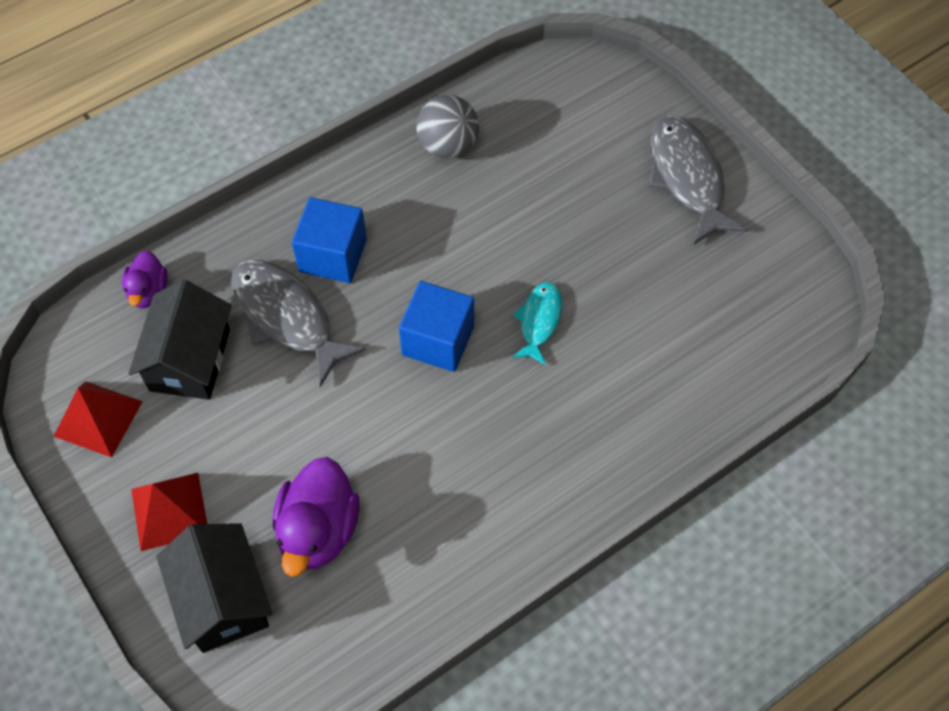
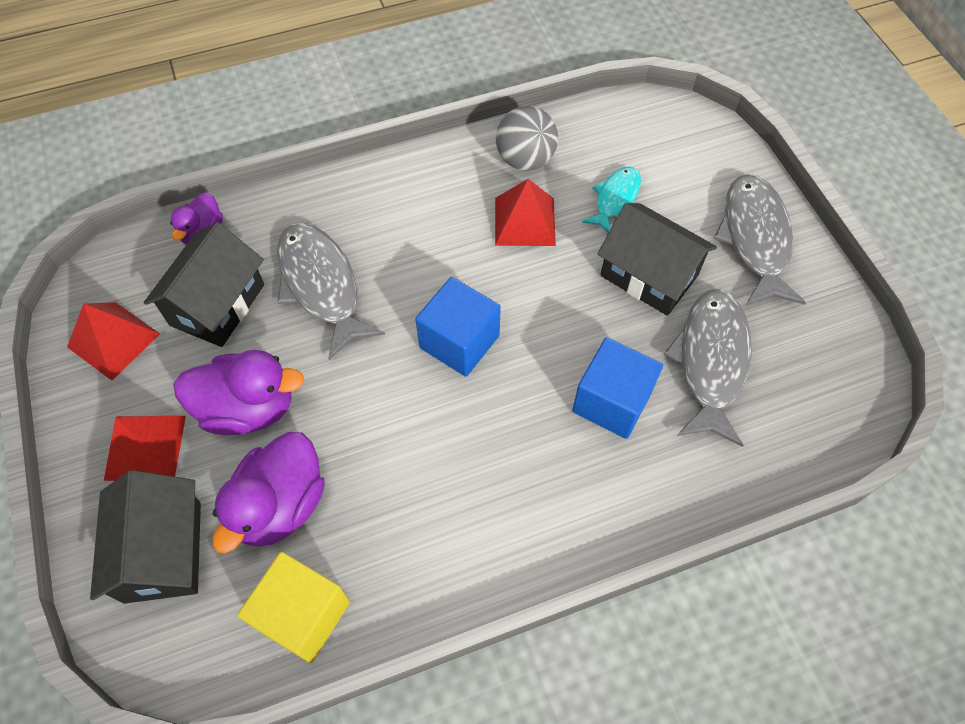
camera: 15 degrees right, 0 degrees up
(256, 451) = (248, 408): none -> purple duck
(333, 255) = (384, 237): blue cube -> blue cube (612, 401)
(372, 619) = (303, 614): none -> yellow cube
(465, 209) = (524, 221): none -> red pyramid
(539, 321) = (566, 346): turquoise fish -> turquoise fish (615, 199)
(598, 235) = (649, 275): none -> black house
(675, 304) = (710, 362): none -> grey fish

